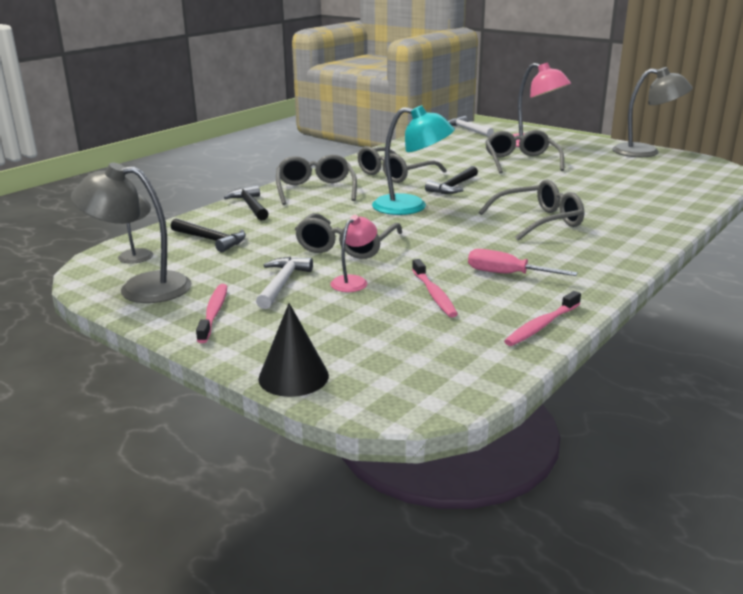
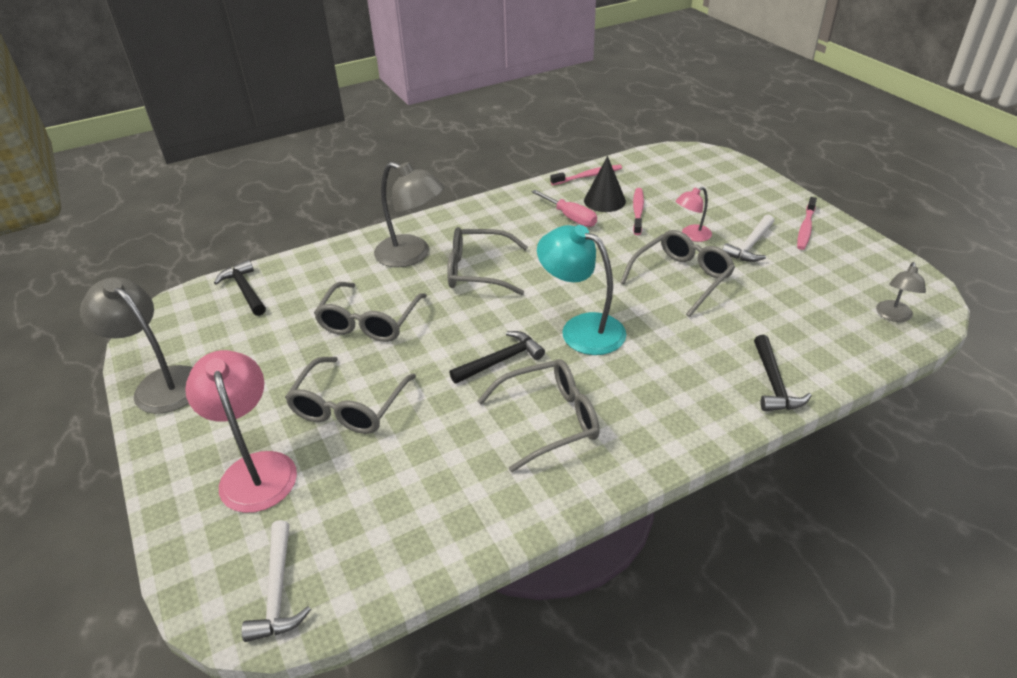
camera: 155 degrees left, 15 degrees up
(141, 288) = (872, 266): grey lamp -> grey lamp (412, 255)
(211, 240) = (818, 321): black hammer -> black hammer (245, 290)
(293, 377) = (753, 175): black cone -> black cone (604, 201)
(315, 190) = (679, 404): grey glasses -> grey glasses (369, 322)

